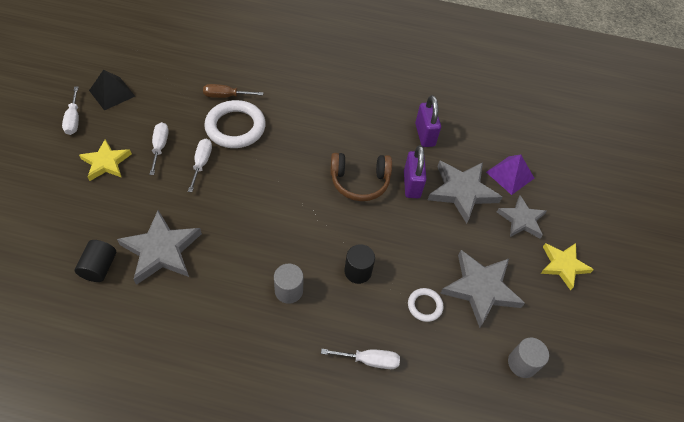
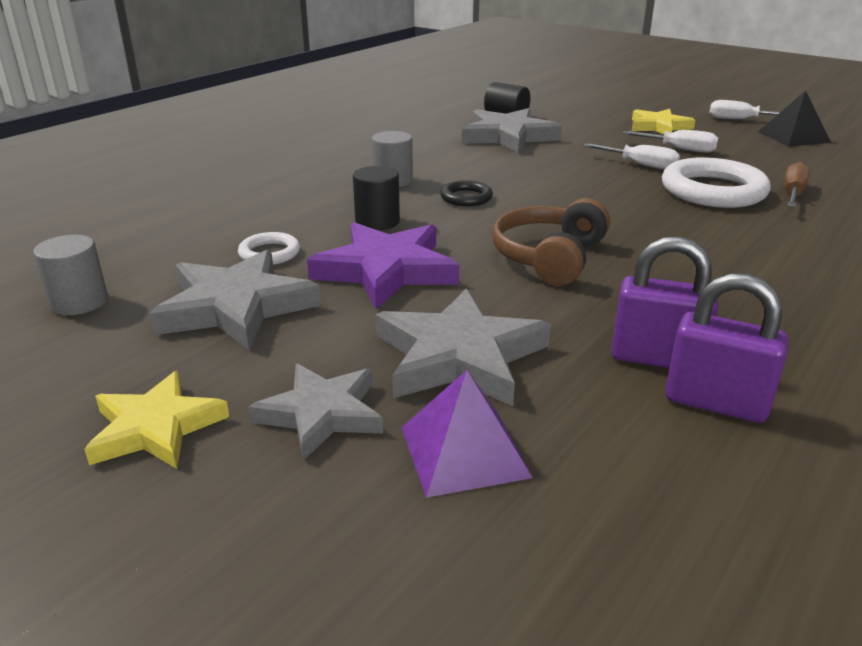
camera: 120 degrees right, 25 degrees down
(299, 239) = (466, 197): none -> black ring
(369, 360) = (247, 204): white screwdriver -> none
(411, 184) = (515, 303): purple padlock -> purple padlock (715, 403)
(411, 243) = (386, 270): none -> purple star

